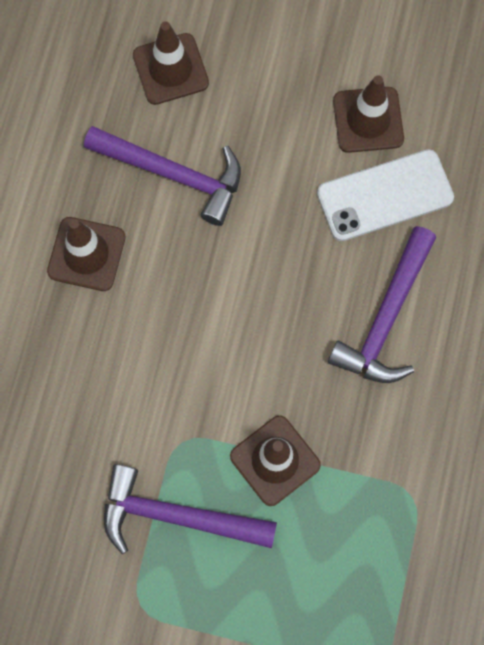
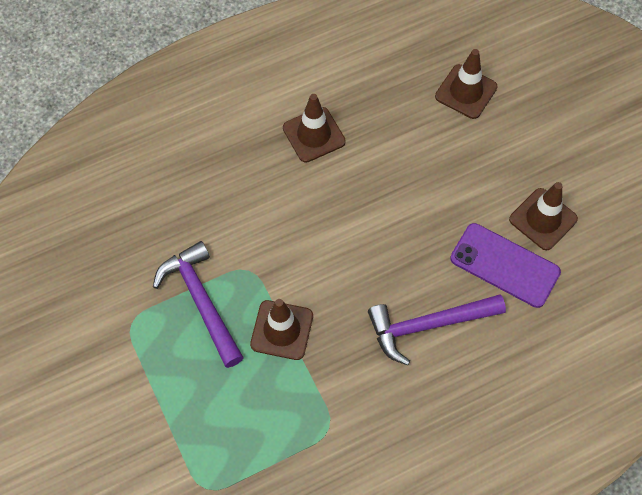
camera: 50 degrees right, 10 degrees down
(173, 174) = (404, 142): purple hammer -> none
(385, 196) = (504, 265): white phone -> purple phone

